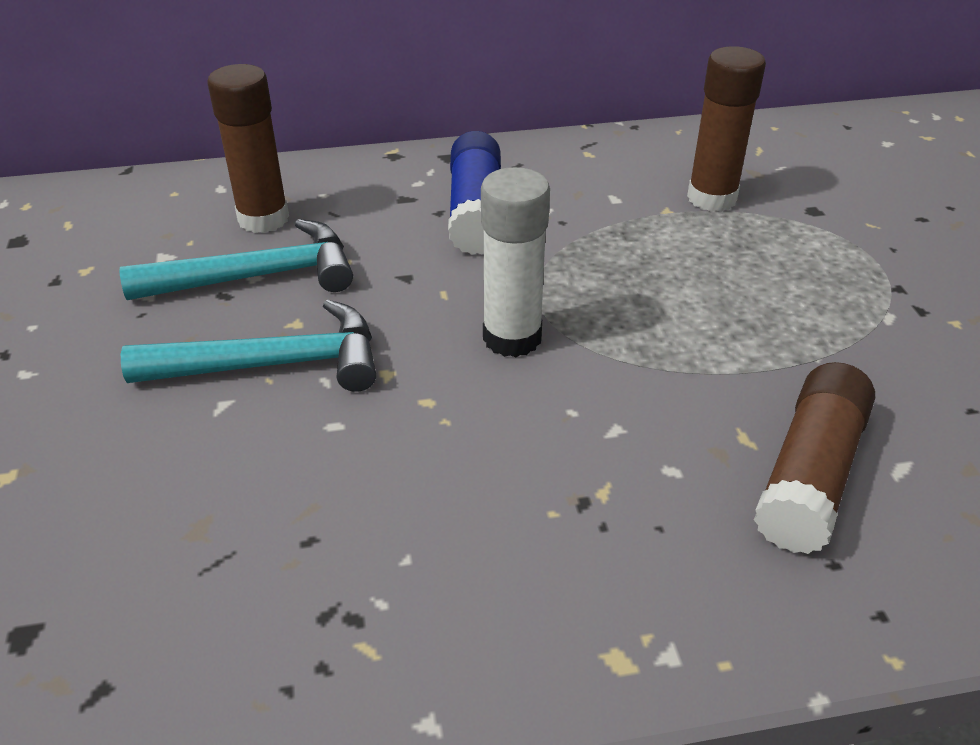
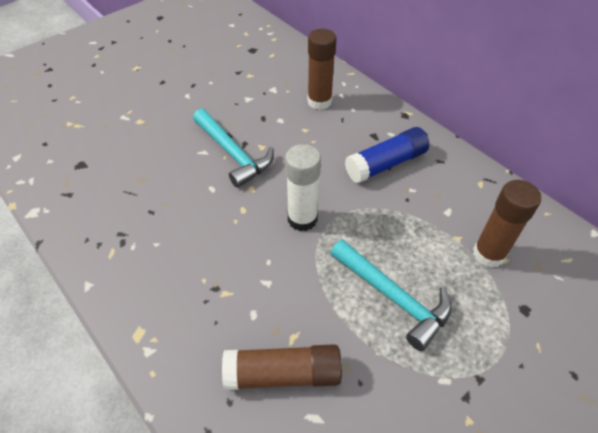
camera: 60 degrees right, 10 degrees up
(257, 276) = (281, 121): turquoise hammer -> turquoise hammer (393, 297)

